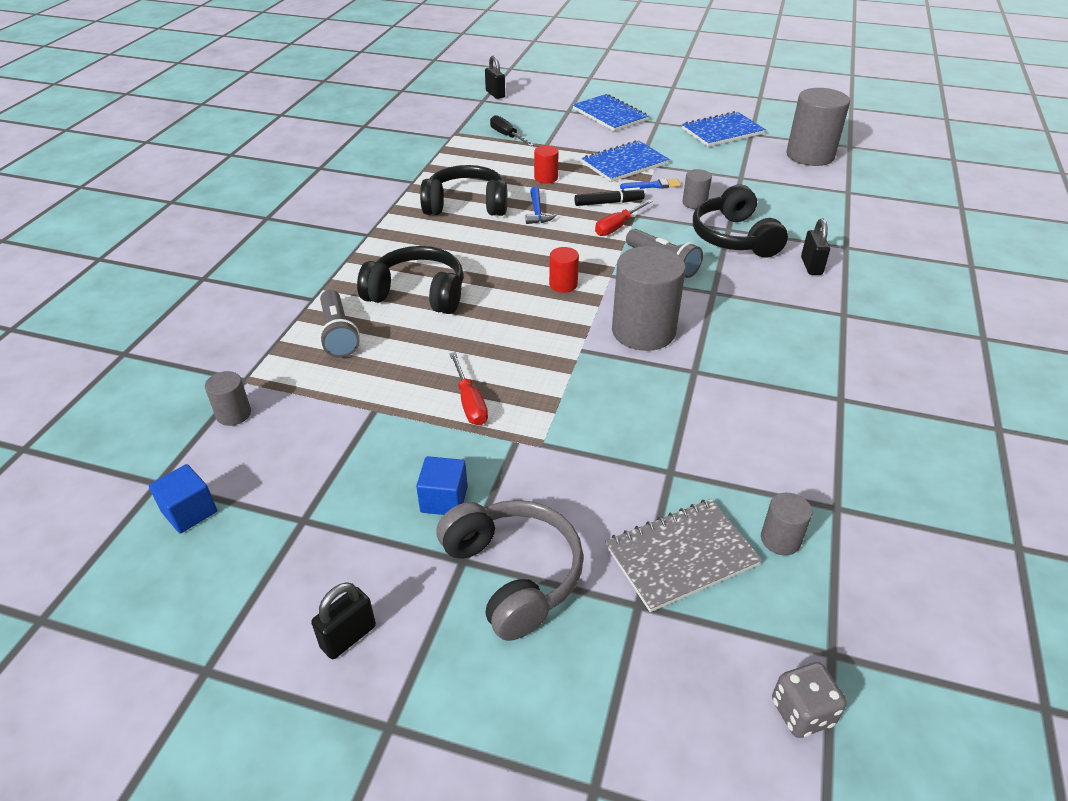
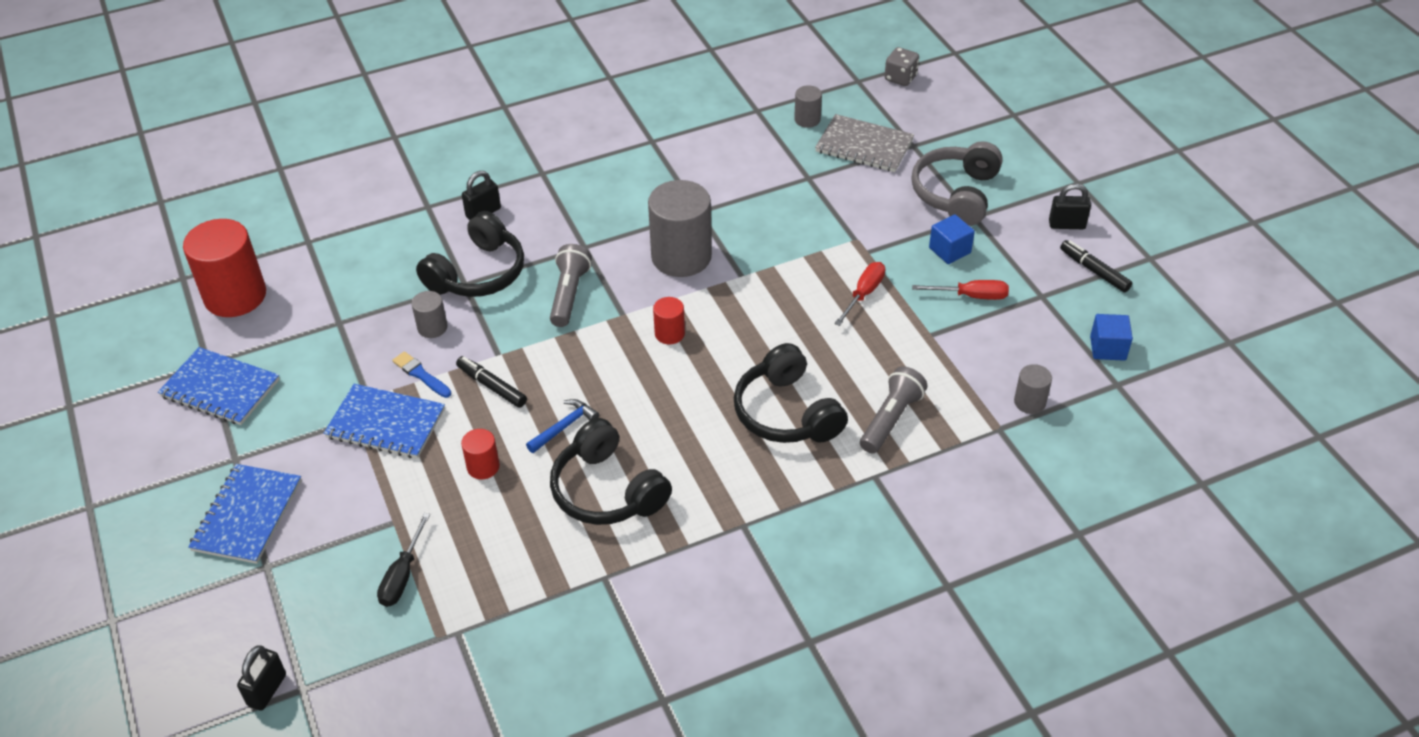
camera: 130 degrees left, 5 degrees up
(266, 595) = (1094, 271): none -> black marker
(618, 226) = (534, 354): red screwdriver -> red screwdriver (971, 296)
(810, 155) = (235, 296): grey cylinder -> red cylinder

